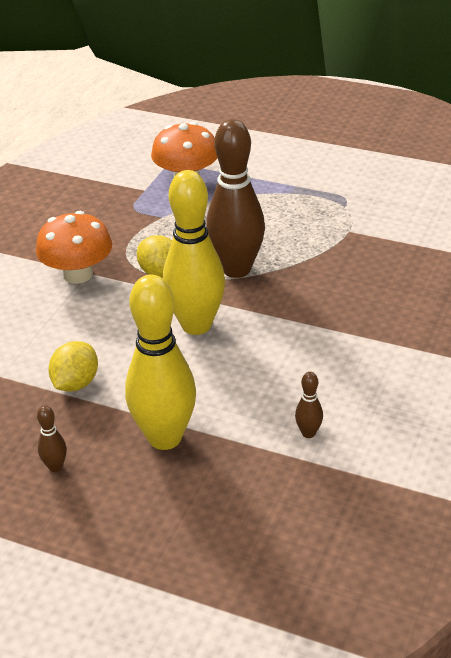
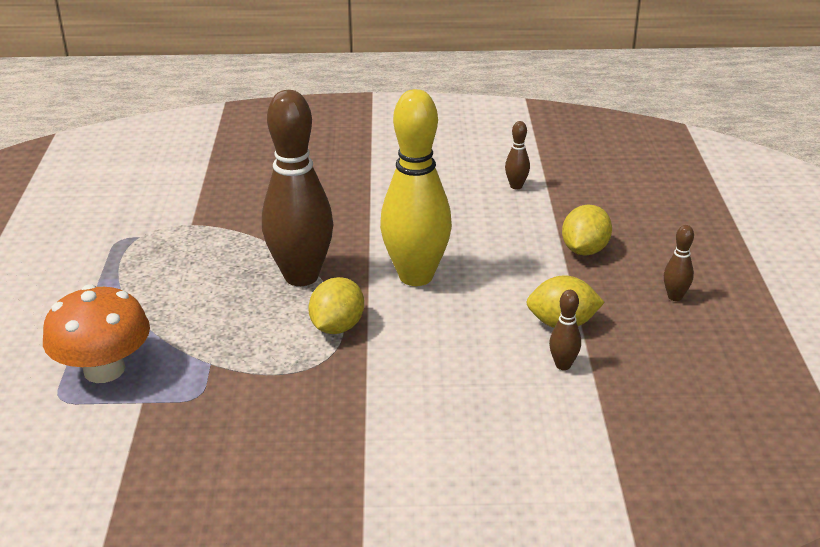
camera: 115 degrees left, 5 degrees down
(30, 366) = (563, 365): none -> brown bowling pin
(78, 274) = (376, 391): orange mushroom -> none
(165, 437) = (584, 250): yellow bowling pin -> yellow lemon

